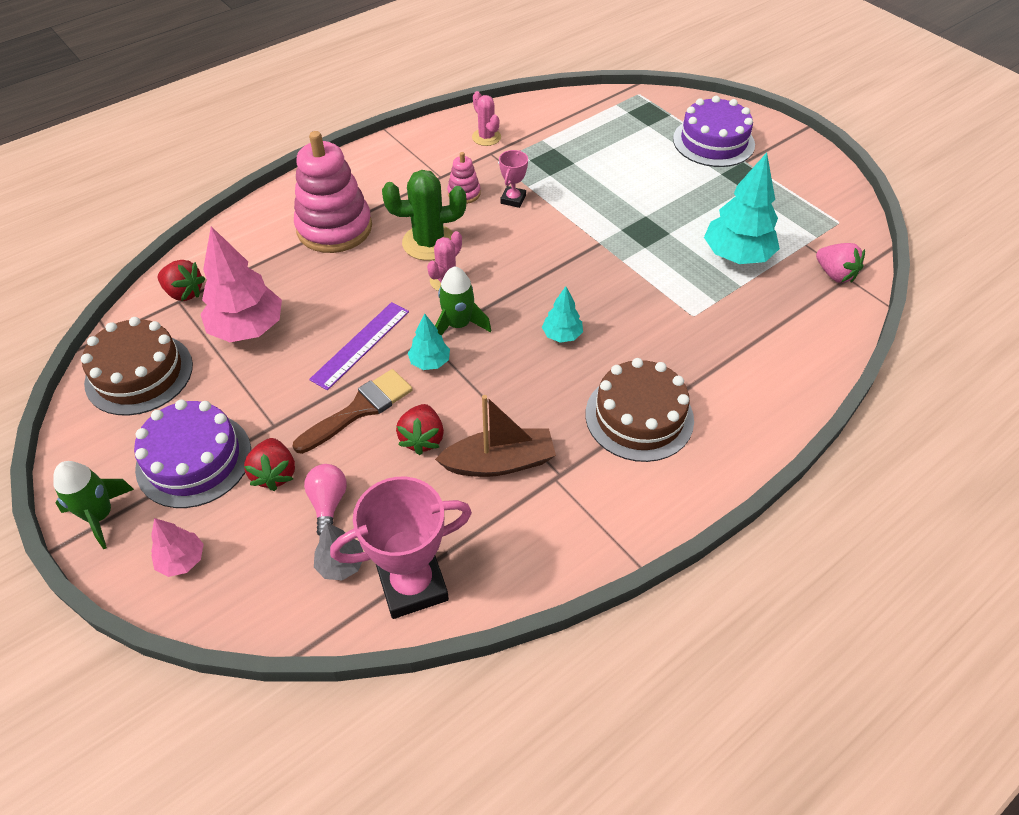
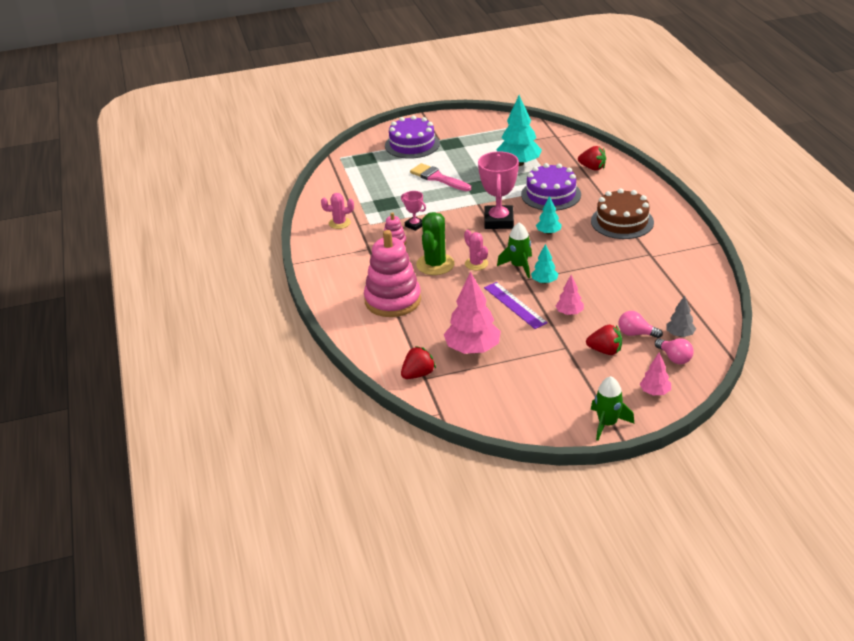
camera: 65 degrees left, 15 degrees down
(139, 374) = (489, 400): brown cake -> none
(194, 459) = (579, 382): purple cake -> purple cake (551, 194)
(275, 569) = (674, 358): none -> pink light bulb
(359, 409) = (569, 313): brown brush -> pink tree
(412, 585) = (702, 313): pink trophy -> pink trophy (499, 221)
(422, 439) = (603, 294): red strawberry -> red strawberry (592, 168)
(499, 462) = (633, 271): brown boat -> none
(643, 187) = (437, 178): none -> pink brush
(835, 274) = (552, 139): pink strawberry -> none

